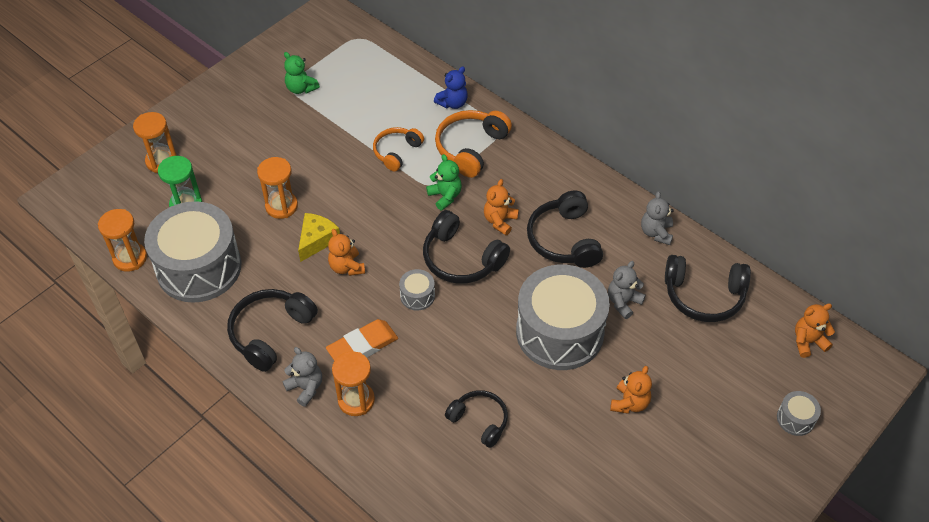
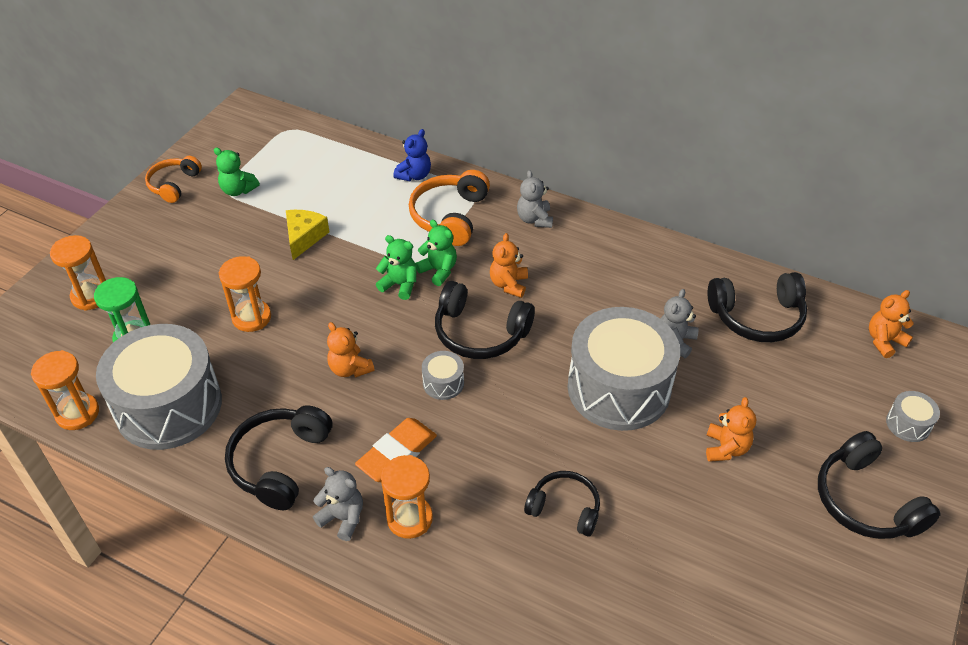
camera: 15 degrees left, 5 degrees down
(317, 240) = (305, 346): yellow cheese -> yellow cheese (304, 237)
(396, 152) = (368, 235): orange headphones -> orange headphones (174, 184)
(409, 202) = (400, 285): none -> green teddy bear
(564, 239) = (586, 290): black headphones -> black headphones (865, 501)
(656, 233) = (681, 263): grey teddy bear -> grey teddy bear (534, 219)

